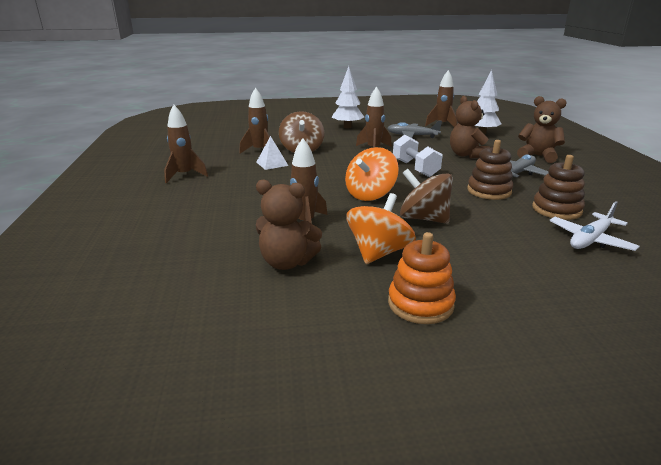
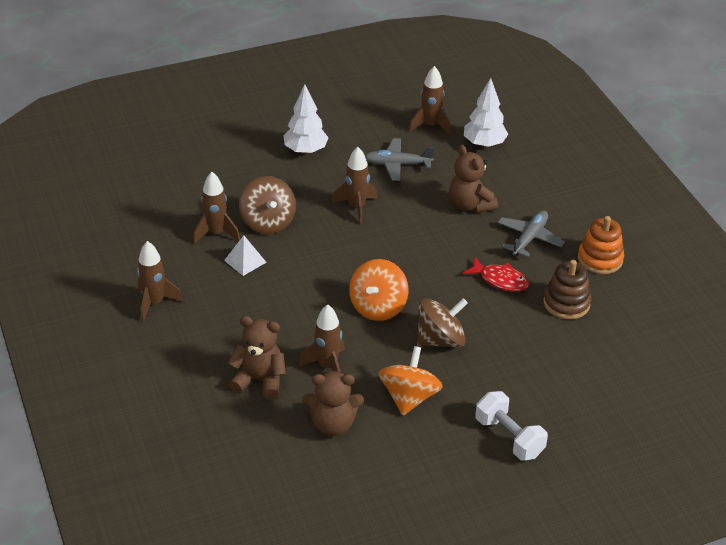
camera: 15 degrees left, 15 degrees up
(415, 168) = (415, 246): white dumbbell -> white dumbbell (509, 437)
(420, 304) = (456, 451): orange stacking toy -> orange stacking toy (600, 259)
(423, 218) = (440, 340): brown spinning top -> brown spinning top turned 135 degrees clockwise
(489, 191) = (500, 280): brown stacking toy -> red fish
(537, 156) = (552, 195): brown teddy bear -> brown teddy bear (260, 380)
(590, 240) = (592, 346): white plane -> none

